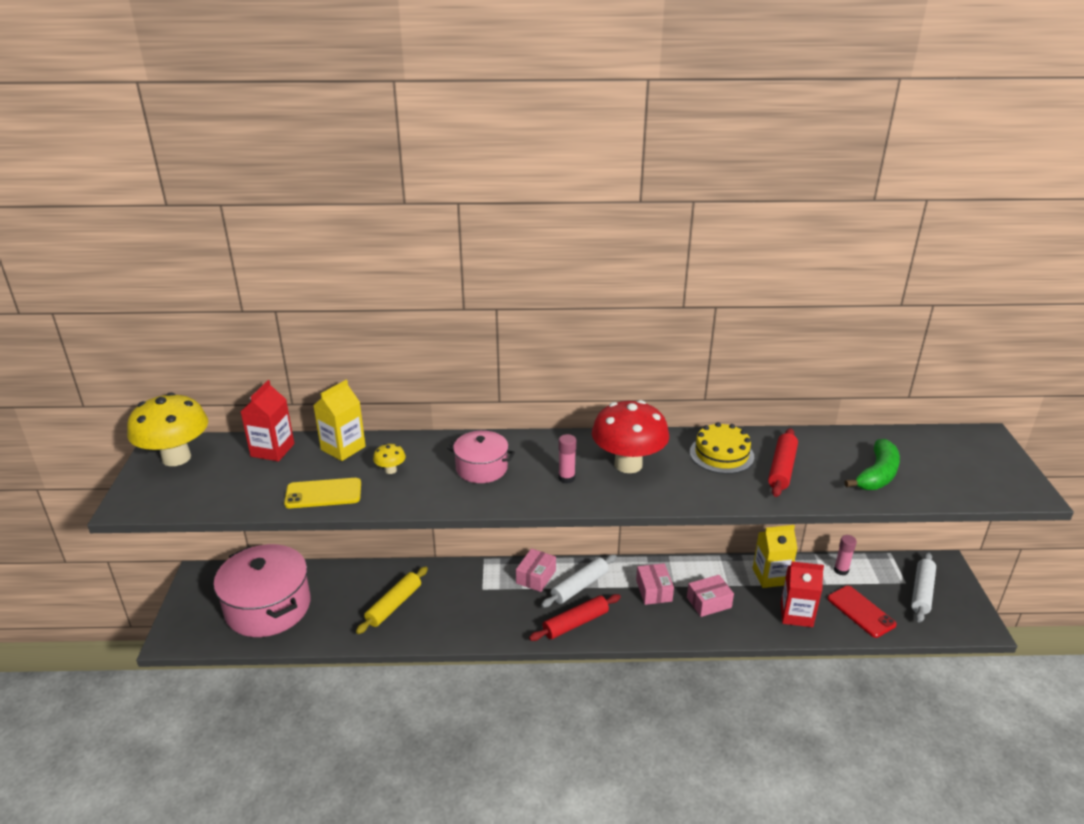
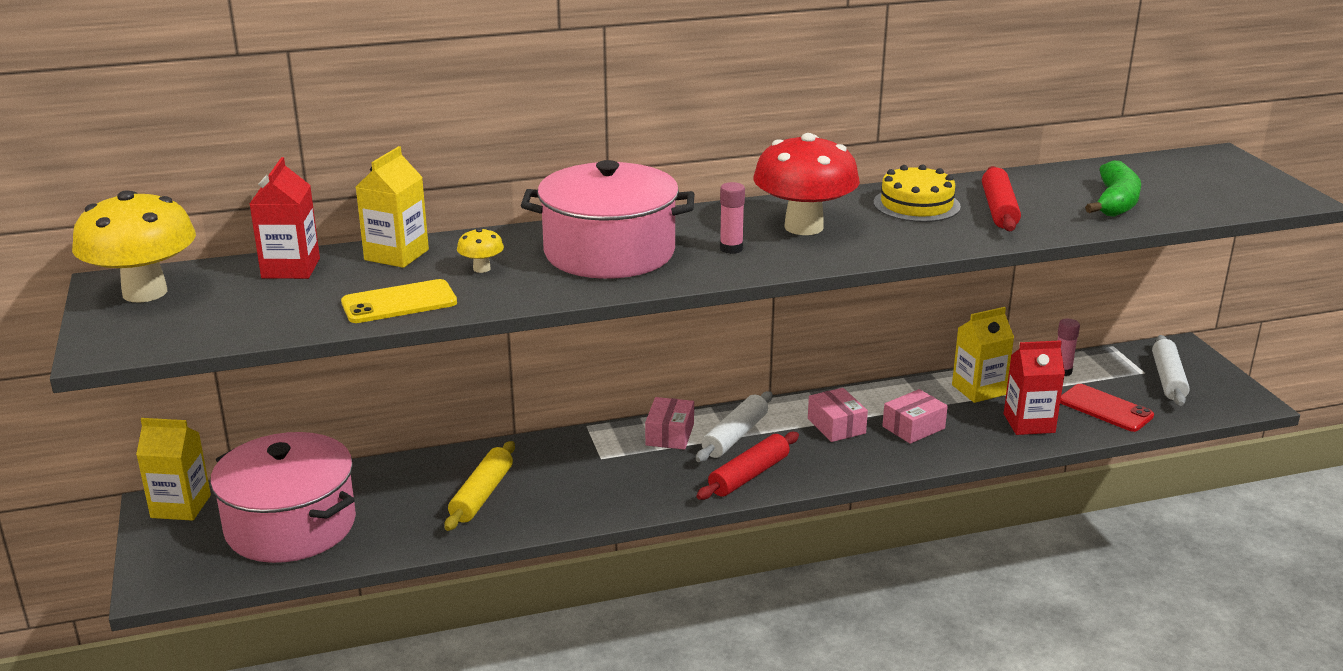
camera: 15 degrees left, 5 degrees down
(210, 578) = (181, 506): none -> yellow carton
(481, 468) = (609, 252): pink pot -> pink pot, size x1.78

